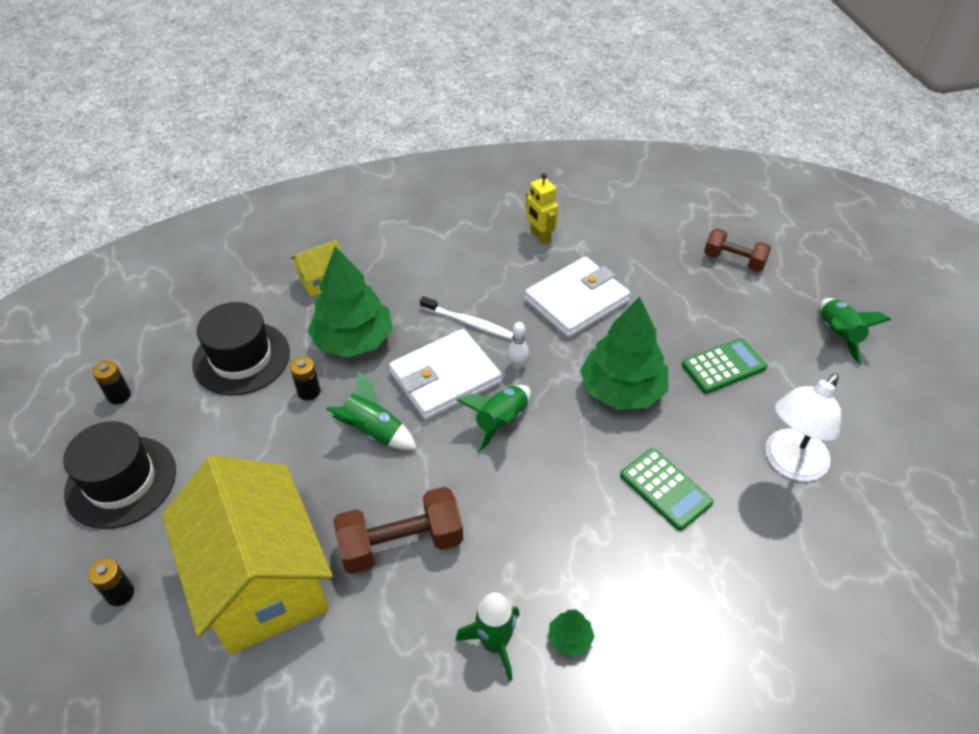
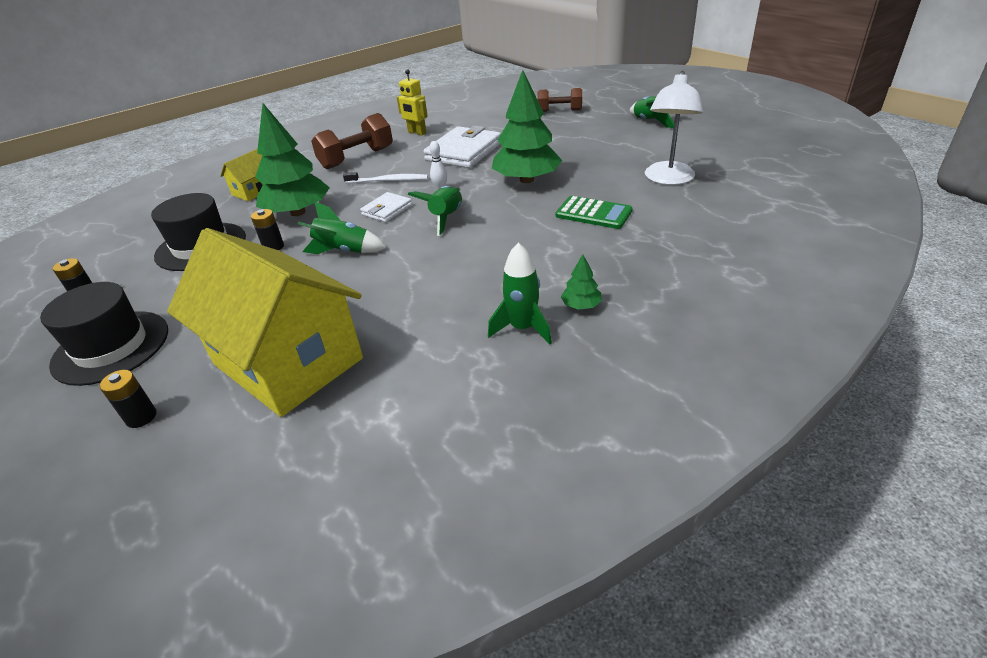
camera: 20 degrees left, 10 degrees down
(401, 544) = (405, 301): brown dumbbell -> brown dumbbell (357, 158)
(445, 378) = (387, 210): white wallet -> white wallet, size x0.54
(723, 366) = (589, 152): green calculator -> none

